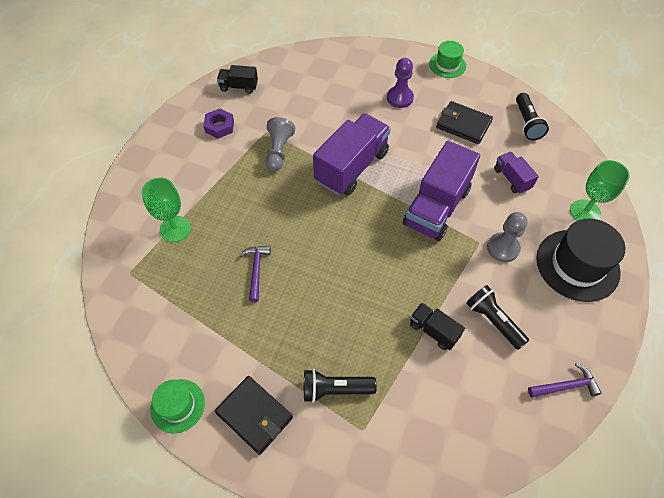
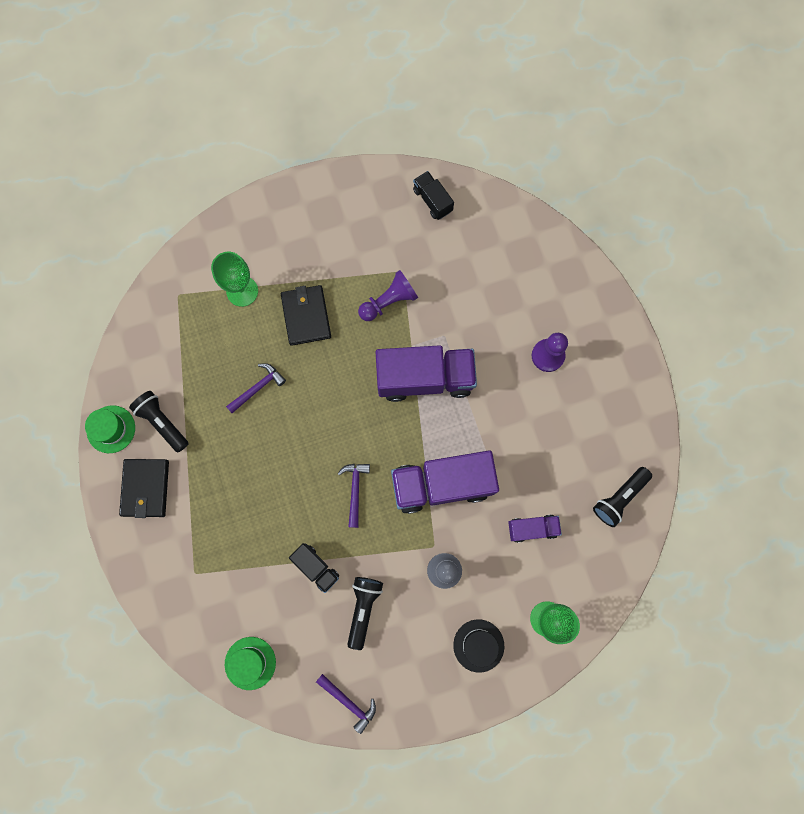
camera: 50 degrees right, 20 degrees up
(219, 126) = (372, 227): purple nut -> none
(278, 151) = (389, 301): grey pawn -> purple pawn
(335, 389) = (209, 529): black flashlight -> black flashlight (162, 422)
(394, 262) = (355, 490): none -> purple hammer
(433, 331) = (316, 567): black truck -> black truck turned 135 degrees clockwise
(447, 65) = (635, 367): green hat -> green hat (250, 663)
(463, 124) = (564, 439): black wallet -> black wallet (306, 316)
(512, 179) = (532, 528): purple truck -> purple truck turned 60 degrees clockwise
(577, 265) = (478, 645): black hat -> black hat, size x0.57

